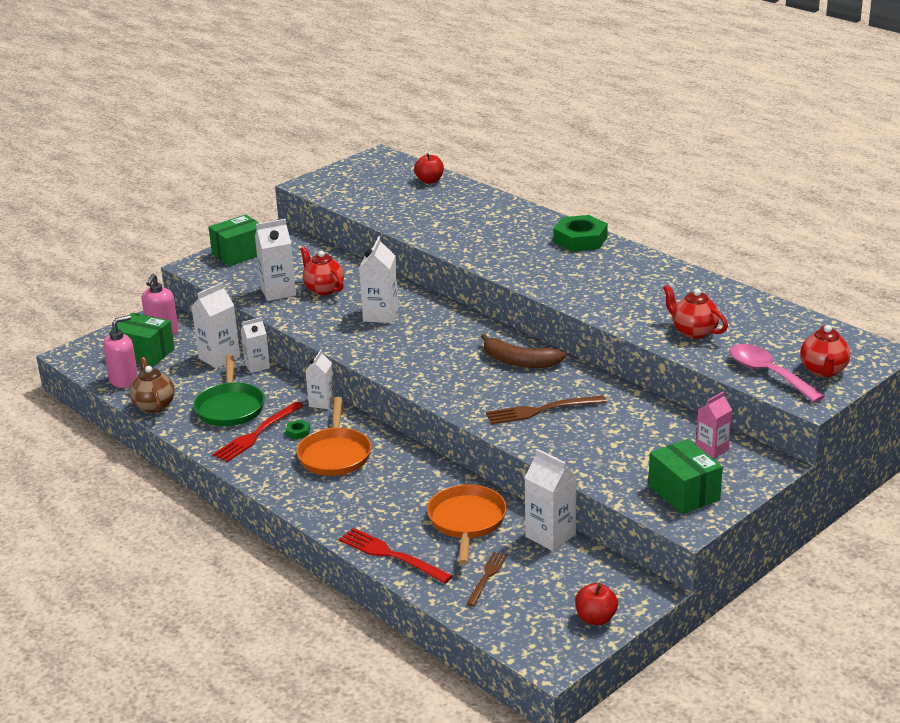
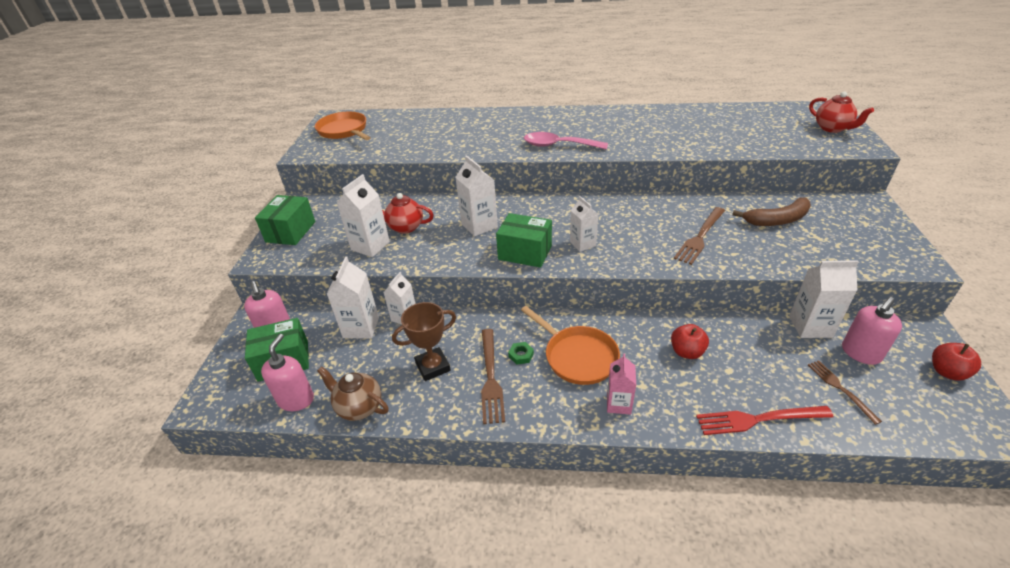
camera: 40 degrees left, 10 degrees up
(230, 407) = (433, 367): green pan -> brown trophy
(256, 434) = (491, 378): red fork -> brown fork
(322, 402) = (500, 318): white carton -> white carton (582, 244)
(429, 181) = (396, 119): red apple -> red apple (686, 352)
(467, 521) = (750, 351): orange pan -> orange pan (344, 131)
(519, 361) = (625, 211): brown banana -> brown banana (777, 220)
(552, 571) = (860, 353): none -> pink soap dispenser
(580, 239) = (560, 115): green nut -> none
(684, 492) = (875, 244): green box -> green box (525, 252)
(693, 331) = (729, 138): red teapot -> none
(712, 449) = (828, 208): pink carton -> pink carton (618, 404)
(768, 374) = (815, 142): pink spoon -> pink spoon (558, 145)

